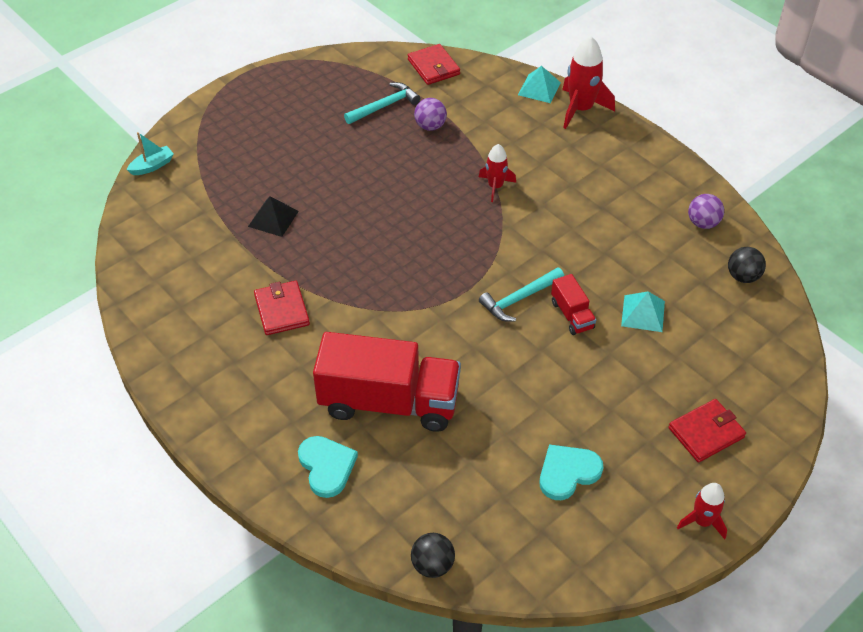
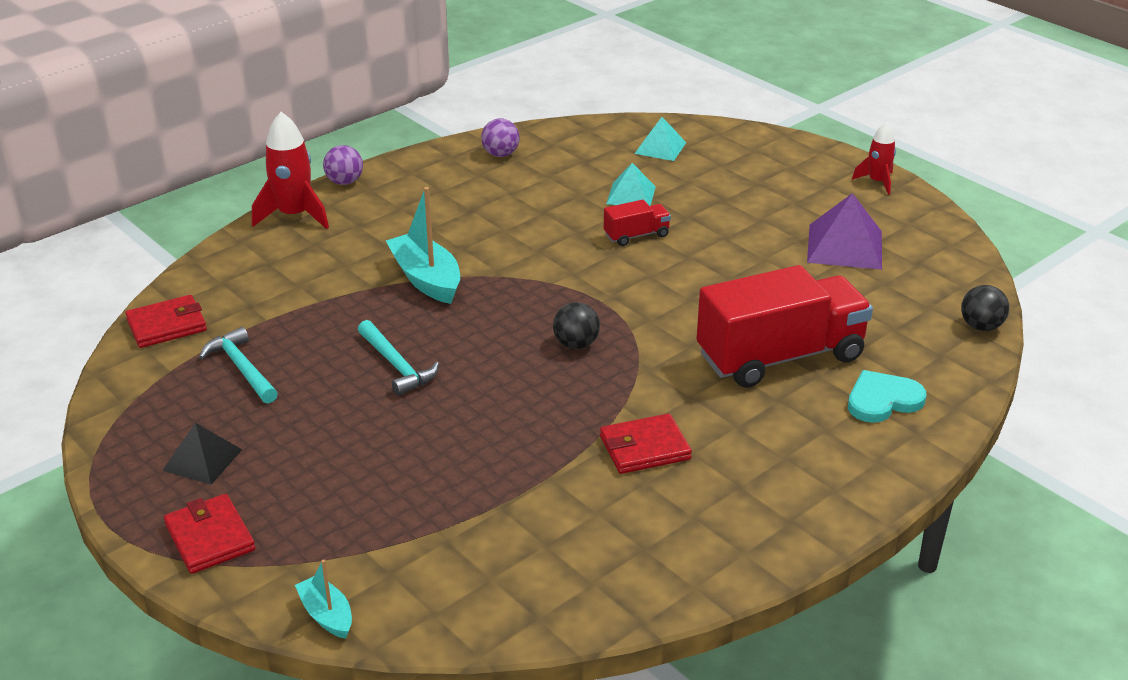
camera: 90 degrees left, 15 degrees down
(273, 218) = (468, 466): black pyramid -> black pyramid (202, 459)
(389, 402) = (780, 357): red truck -> red truck turned 60 degrees clockwise
(430, 126) = (297, 328): purple ball -> purple ball (344, 182)
(495, 186) = (426, 279): red rocket -> turquoise boat
(519, 299) = (614, 267): turquoise hammer -> turquoise hammer (396, 366)
(539, 88) = (244, 243): turquoise pyramid -> turquoise pyramid (660, 148)
(567, 472) = (844, 246): turquoise heart -> purple pyramid
(706, 432) = (777, 173): red wallet -> red wallet (210, 537)
(742, 276) = (578, 140): black ball -> black ball (576, 344)

